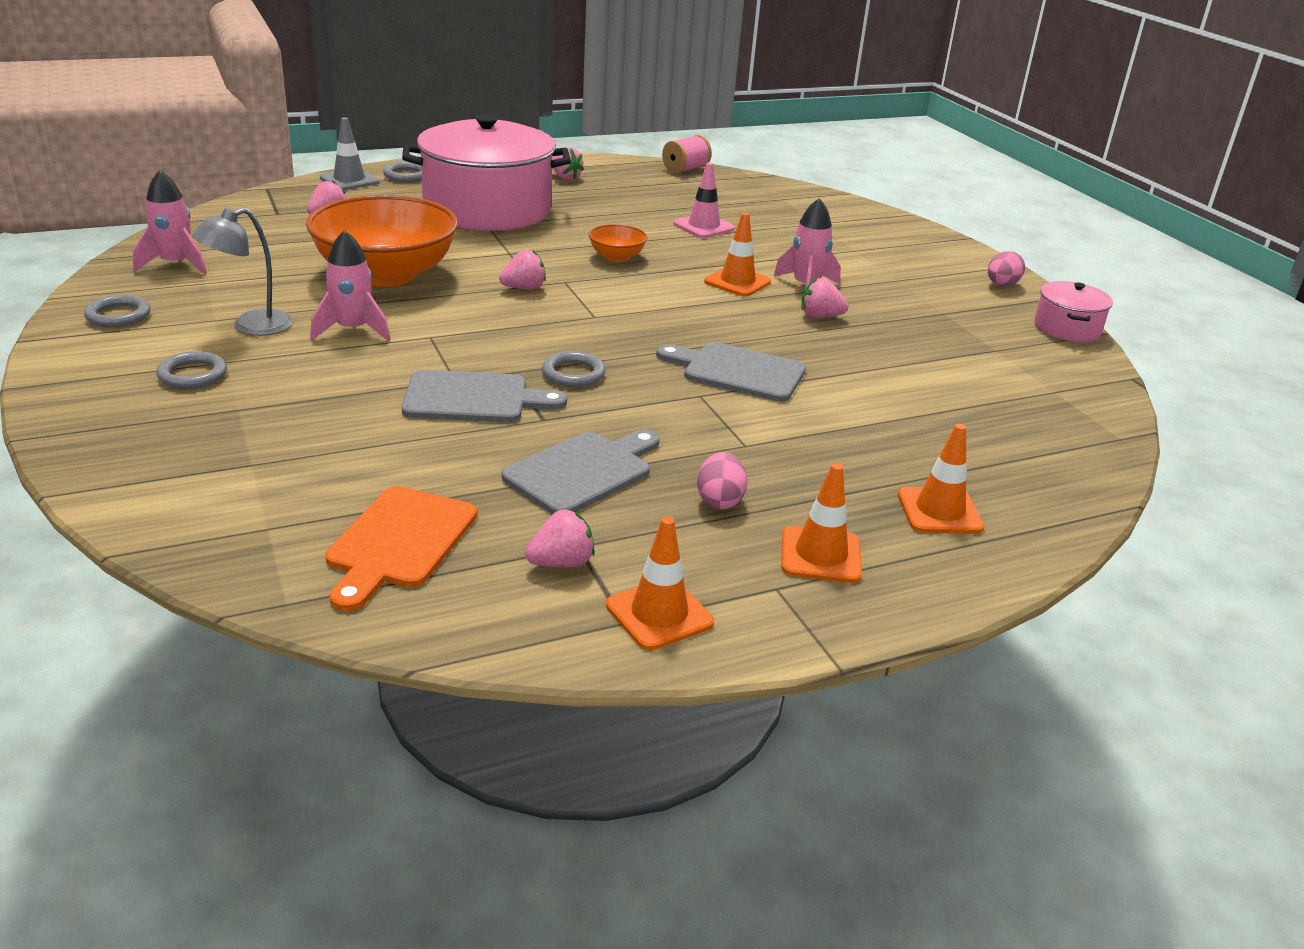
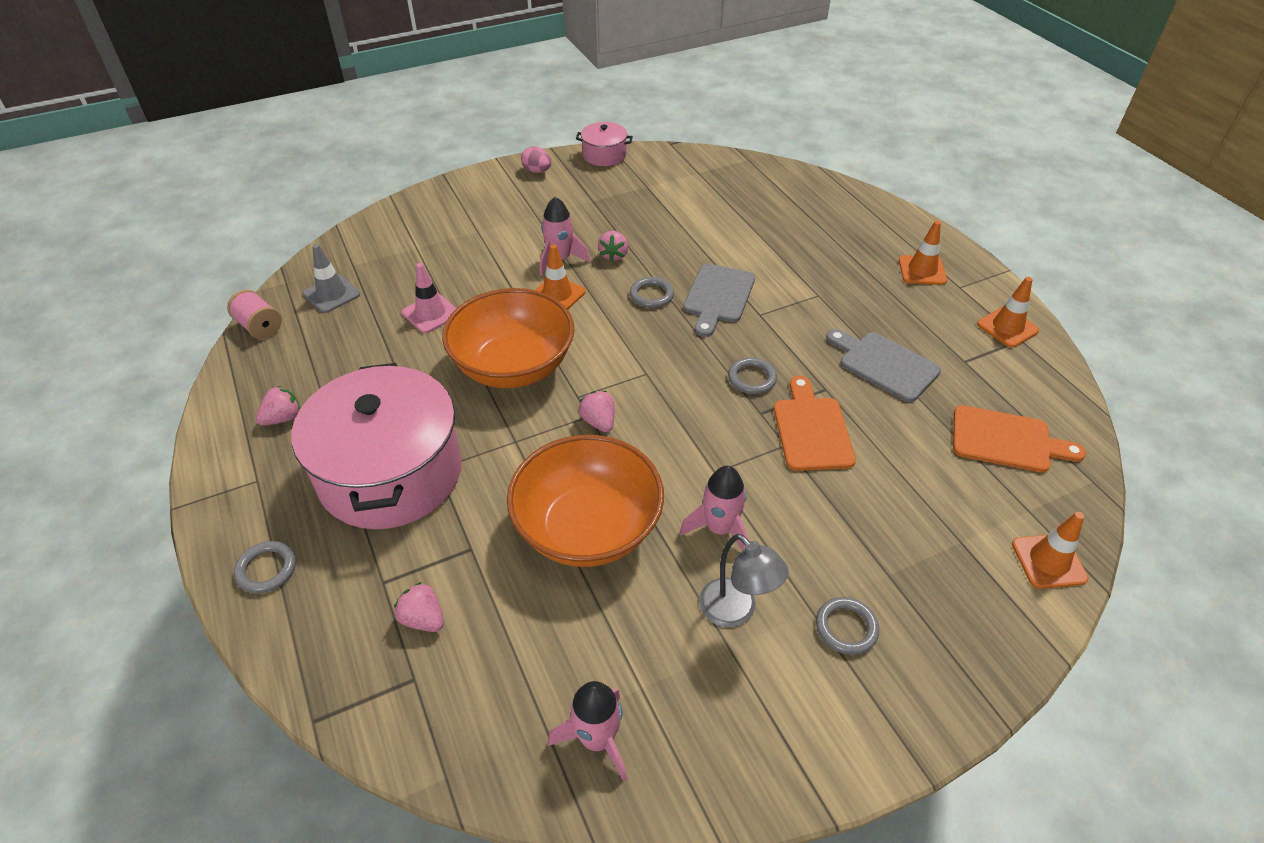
camera: 90 degrees left, 15 degrees up
(118, 315) = (747, 745): grey ring -> grey ring (651, 295)
(349, 180) = (284, 628): grey traffic cone -> grey traffic cone (332, 294)
(473, 398) = (811, 429): grey cutting board -> orange cutting board
(561, 563) = (985, 367): pink strawberry -> none
(616, 257) = (513, 366): orange bowl -> orange bowl, size x2.31
(719, 501) = (888, 306): pink egg -> none
(939, 511) = (857, 227): orange traffic cone -> orange traffic cone (1048, 561)

